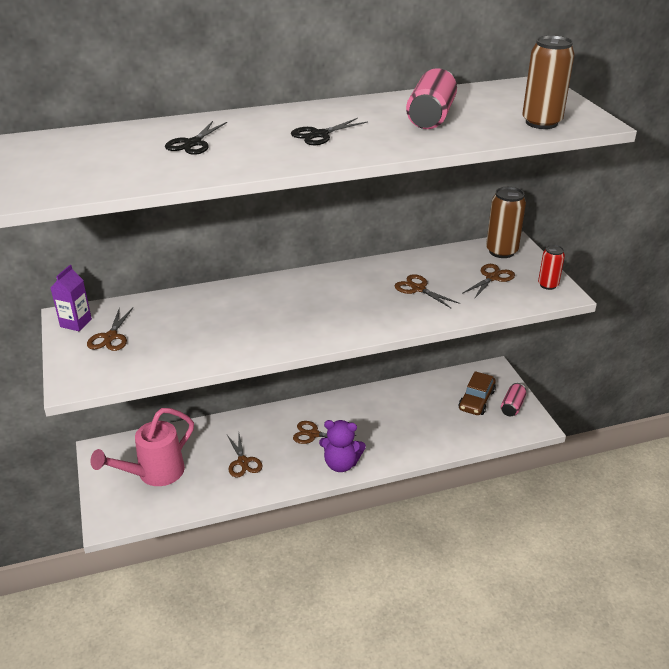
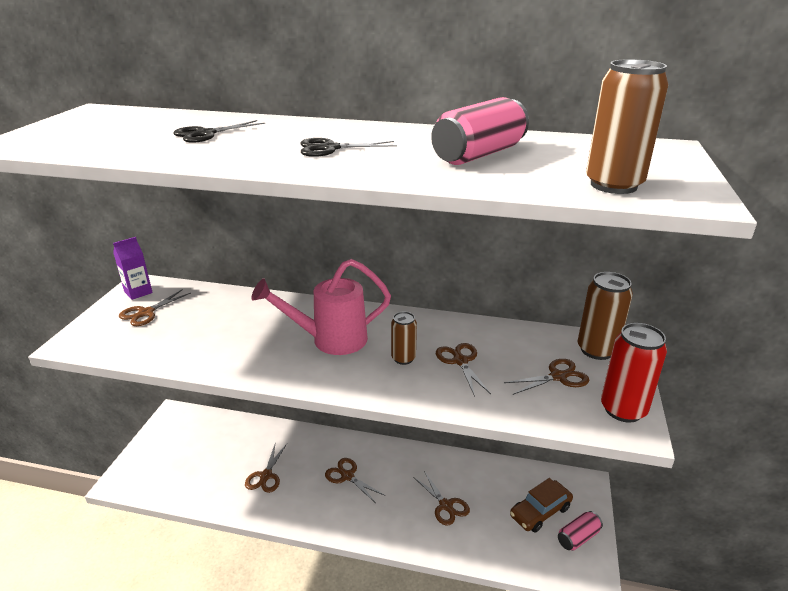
camera: 30 degrees right, 5 degrees down
(153, 474) = (190, 454): pink watering can -> pink watering can (329, 340)
(341, 464) = (347, 520): purple teddy bear -> none
(375, 300) = (403, 358): none -> brown can
(407, 423) = (446, 505): none -> brown scissors
(548, 285) = (623, 409): red can -> red can, size x1.66

